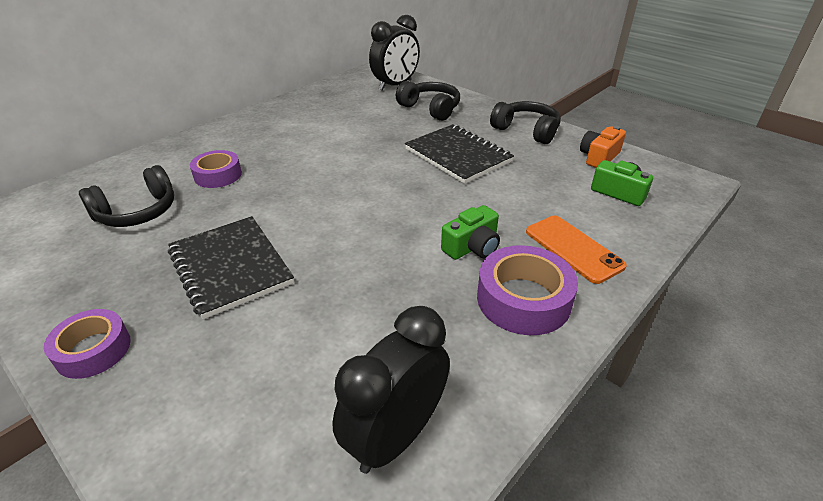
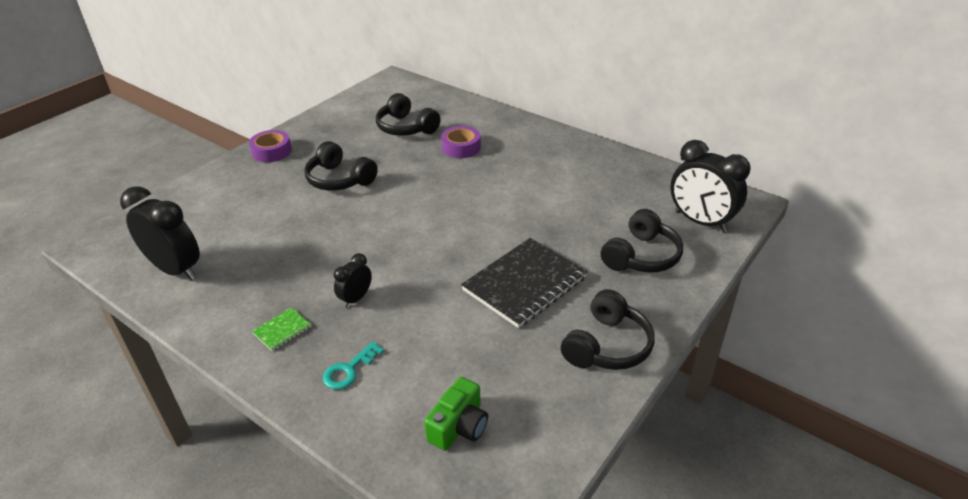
camera: 85 degrees right, 0 degrees up
(230, 267) = (340, 179): black notebook -> black headphones
(472, 247) = (356, 298): green camera -> black clock
(523, 299) = (282, 330): purple tape -> green notebook
(573, 249) = (349, 370): orange phone -> turquoise key
(598, 157) = (548, 417): orange camera -> none

